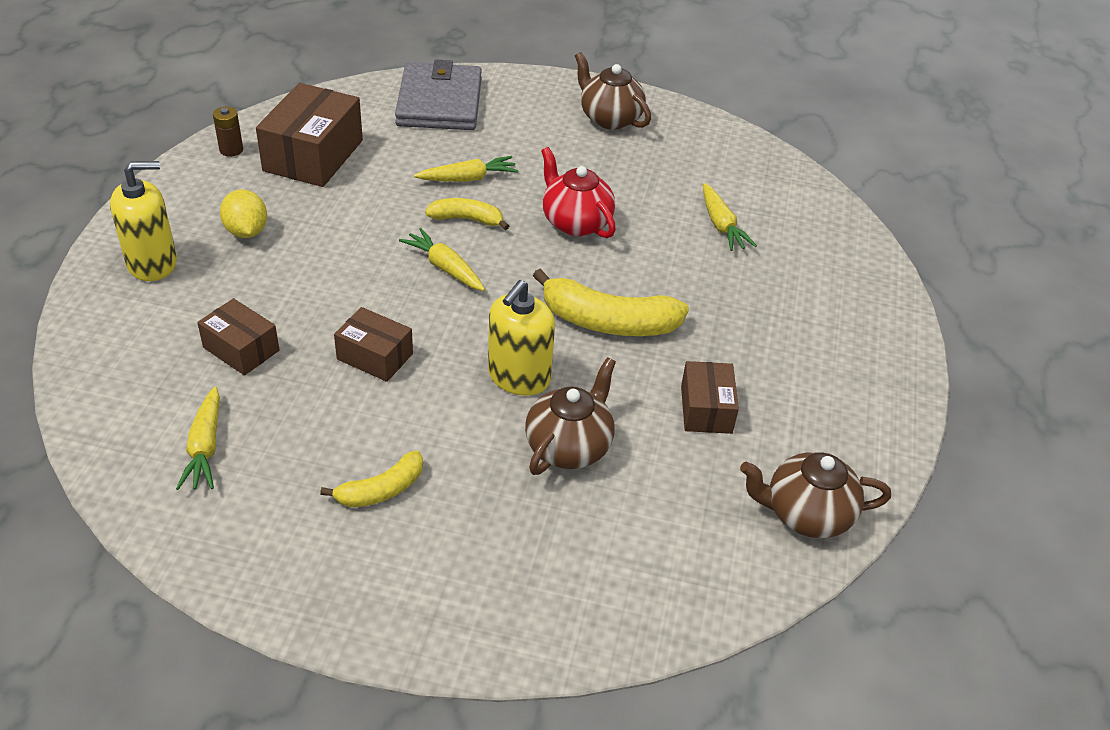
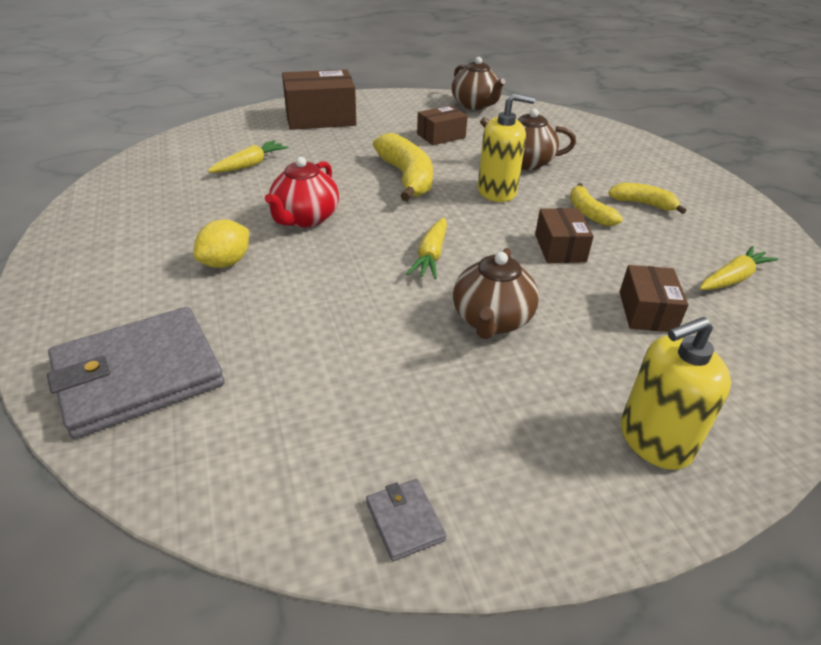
camera: 120 degrees left, 5 degrees down
(152, 263) = (654, 439): yellow soap dispenser -> yellow soap dispenser turned 60 degrees counterclockwise
(231, 150) = (404, 521): brown battery -> grey wallet
(246, 231) = (527, 397): yellow lemon -> yellow lemon (226, 262)
(313, 155) = (345, 426): brown box -> brown box (320, 118)
(467, 219) = (355, 269): yellow banana -> yellow banana (589, 213)
(468, 178) = (290, 292): yellow carrot -> none
(609, 118) = (108, 248): brown teapot -> brown teapot (491, 320)

